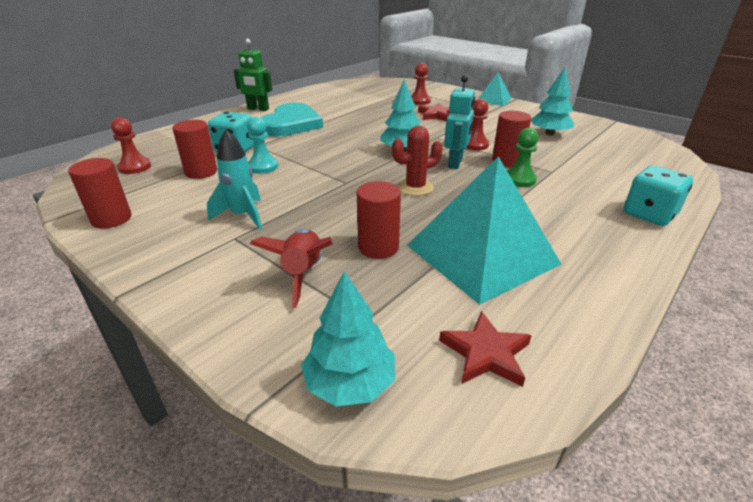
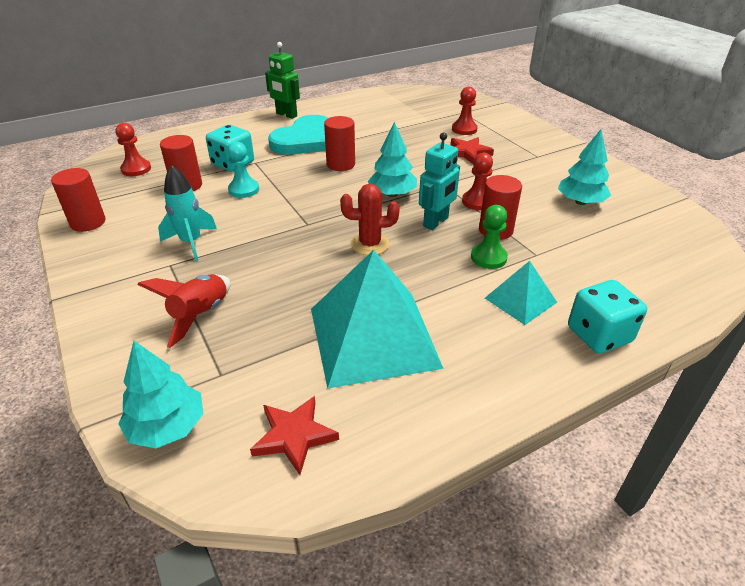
camera: 20 degrees right, 5 degrees up
(378, 247) = (283, 305): red cylinder -> red cylinder (341, 164)
(493, 100) = (555, 140): turquoise pyramid -> turquoise pyramid (520, 300)

